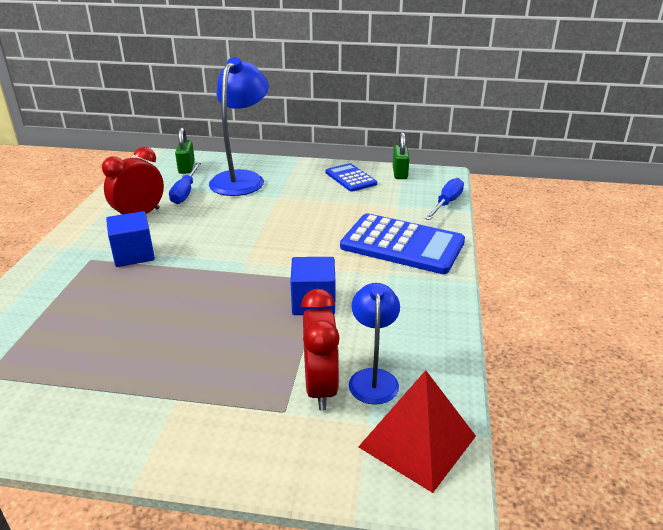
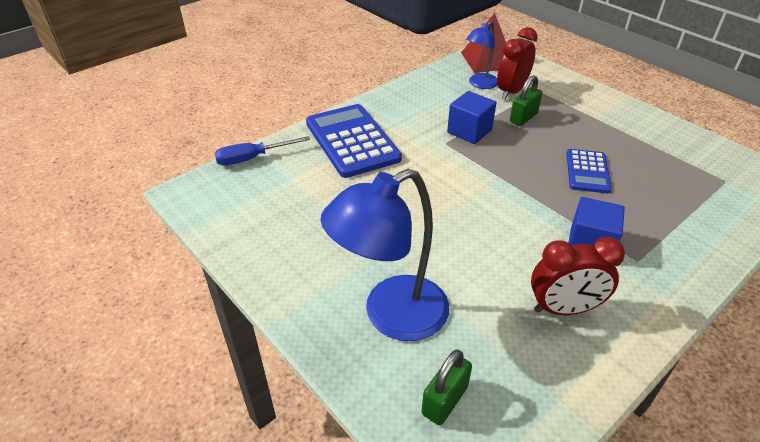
camera: 140 degrees left, 10 degrees up
(185, 192) = (484, 327): blue screwdriver -> none
(350, 178) = (274, 239): blue calculator -> blue calculator (587, 171)
(400, 173) = (217, 218): green padlock -> green padlock (523, 118)

